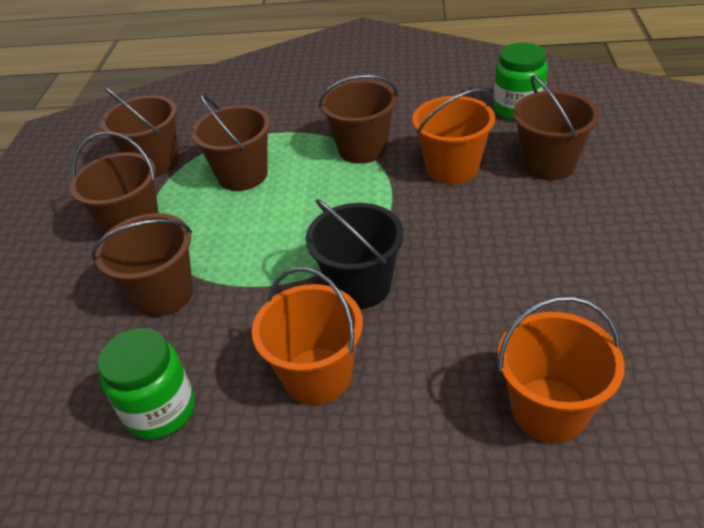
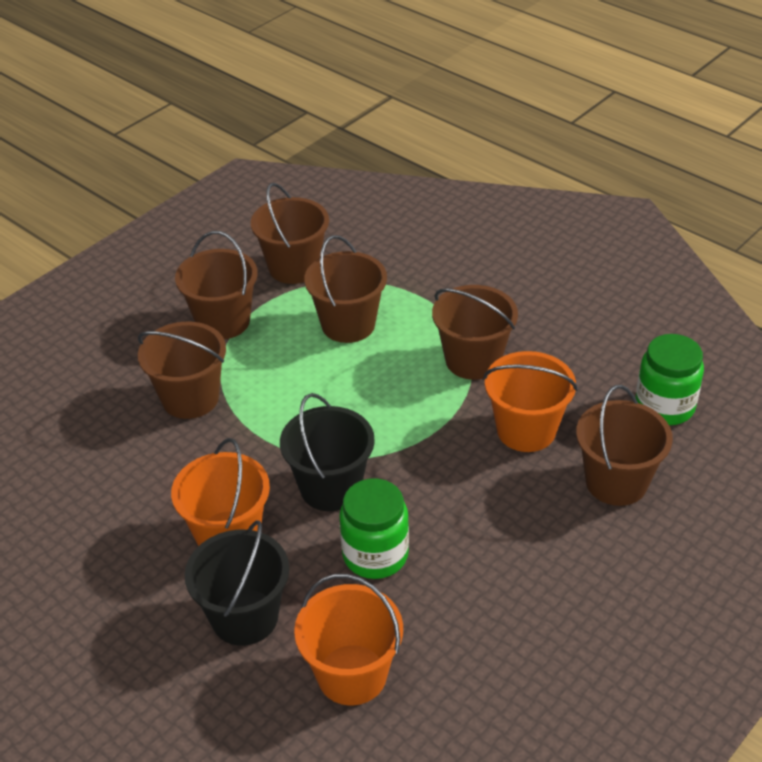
camera: 35 degrees right, 0 degrees up
(160, 410) = (110, 488): green jar -> green jar (375, 555)
(408, 430) = (244, 617): none -> black bucket

